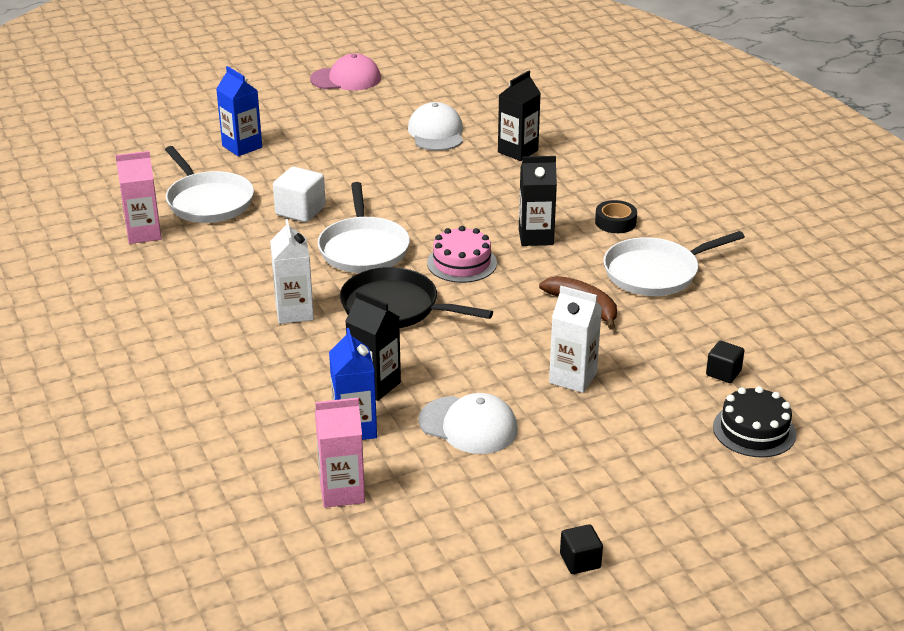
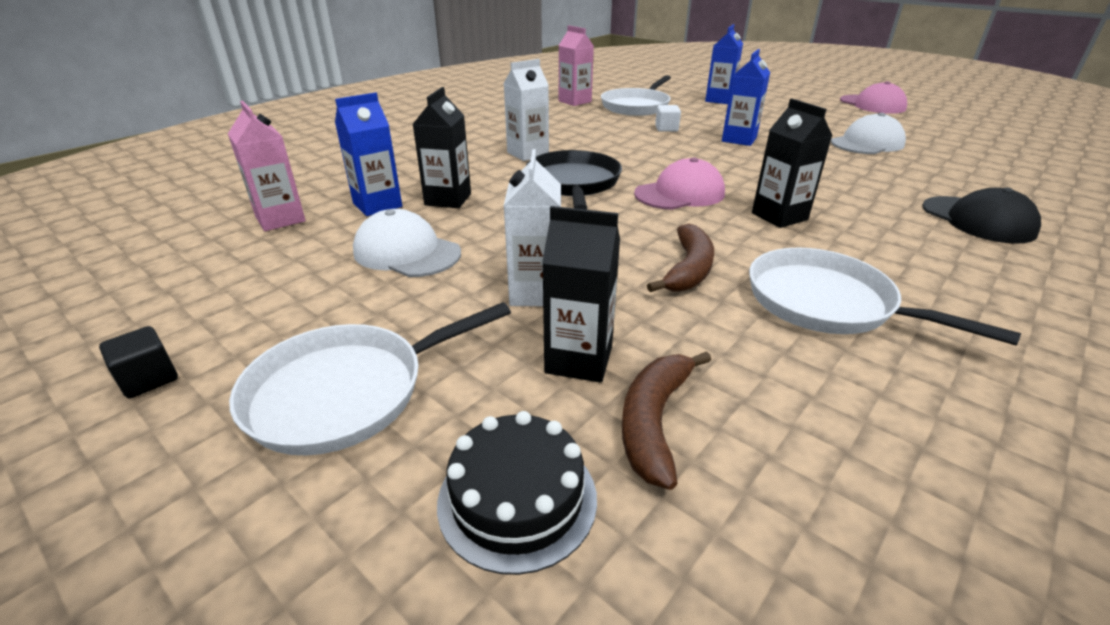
camera: 65 degrees right, 0 degrees up
(300, 211) = (666, 129): white cube -> white cube, size x0.62
(363, 249) = (645, 156): white pan -> white pan (346, 392)
(368, 186) = (739, 139): none -> blue carton
(462, 263) = (679, 194): pink cake -> pink cap
(468, 425) = (407, 252): white cap -> white cap turned 120 degrees clockwise
(518, 151) = (913, 178): black carton -> black carton (579, 360)
(598, 167) = (977, 220): none -> black cap
(615, 222) = (888, 253): black tape -> none
(723, 373) = (654, 421): black cube -> brown banana

